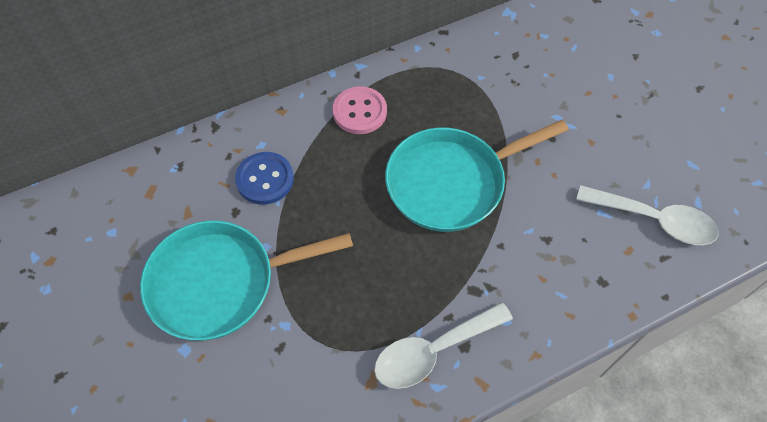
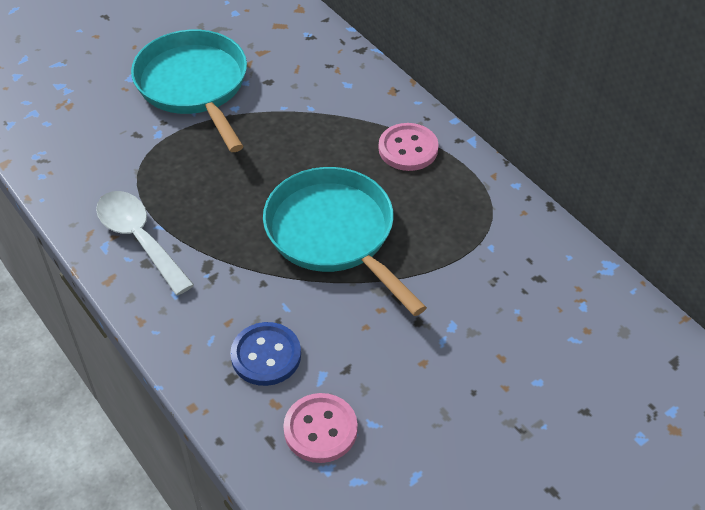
camera: 80 degrees right, 10 degrees down
(265, 179) = (307, 94): blue button -> blue button (266, 355)
(653, 220) = (320, 429): white spoon -> pink button

